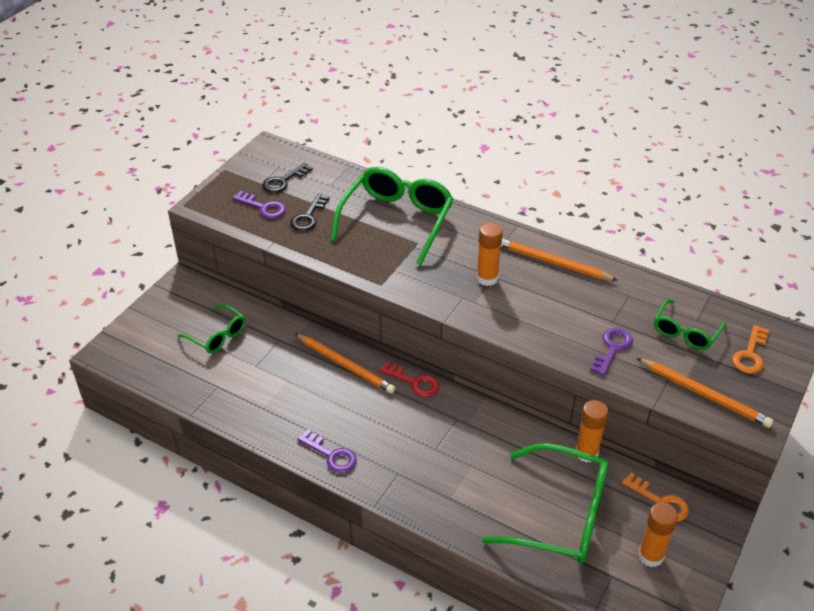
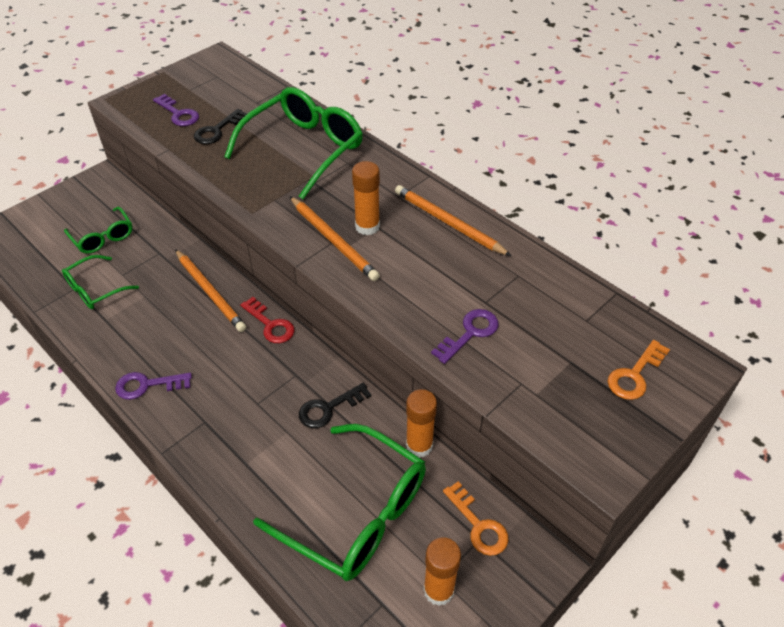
camera: 15 degrees right, 5 degrees up
(283, 181) = (212, 92): black key -> black key (328, 408)
(331, 455) = (147, 385): purple key -> purple key turned 120 degrees clockwise
(685, 332) = (566, 332): green glasses -> green glasses (95, 289)
(704, 394) = (555, 413): orange pencil -> orange pencil (333, 240)

